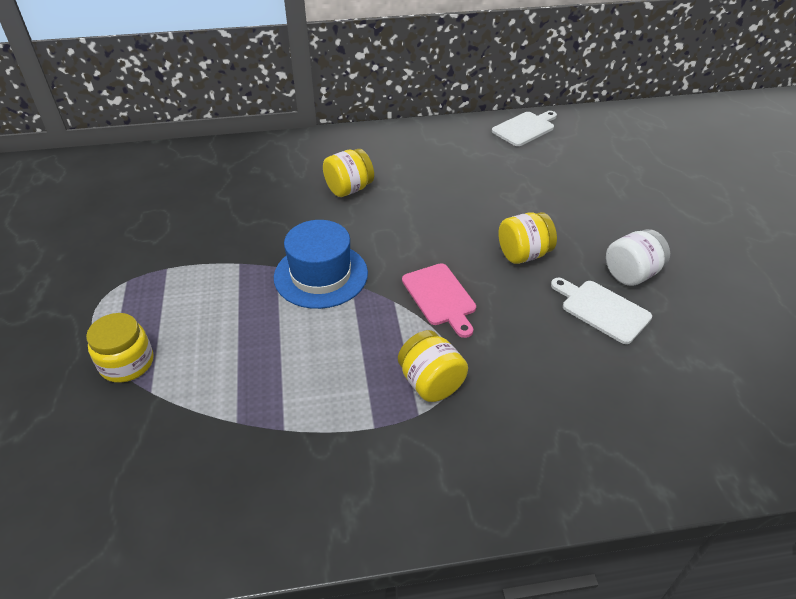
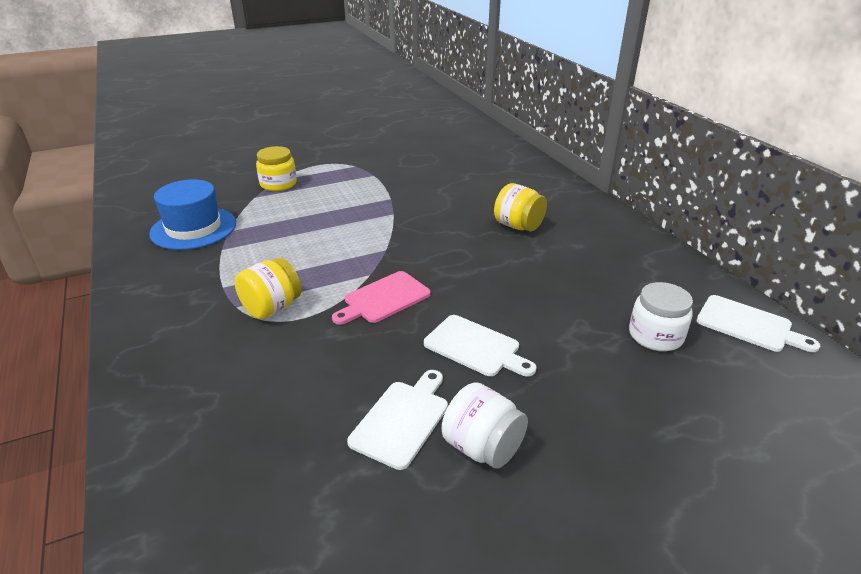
camera: 75 degrees right, 10 degrees down
(321, 275) = (390, 234): blue hat -> blue hat (193, 228)
(523, 254) = (475, 347): yellow jar -> white cutting board
(528, 167) = (655, 336): none -> white jar

